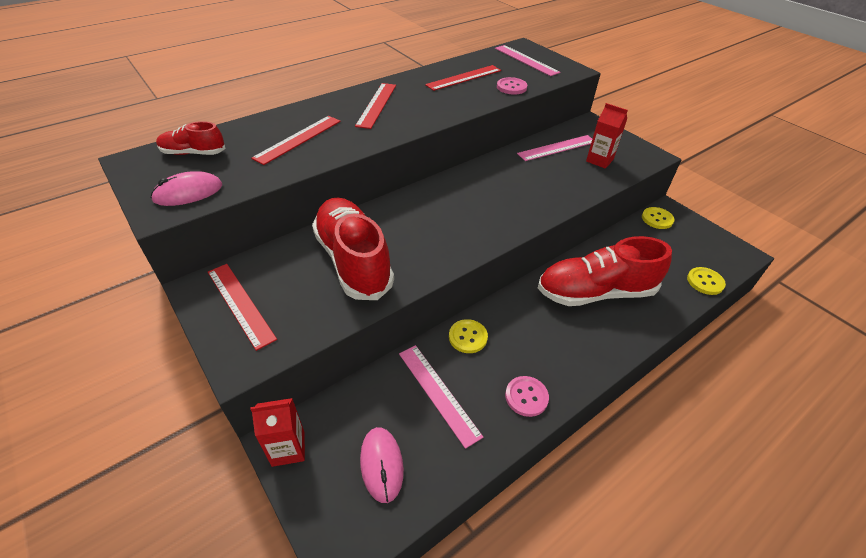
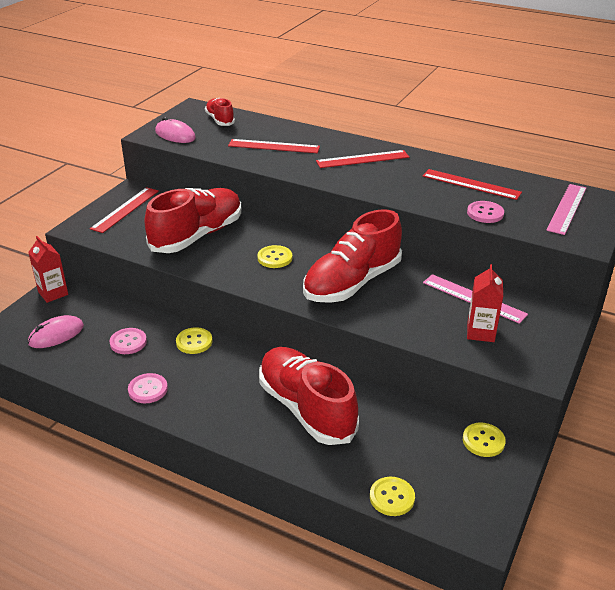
camera: 65 degrees right, 10 degrees down
(436, 222) = (275, 258): none -> yellow button
(438, 393) = (128, 342): pink ruler -> pink button
(504, 193) = (352, 283): none -> red shoe

